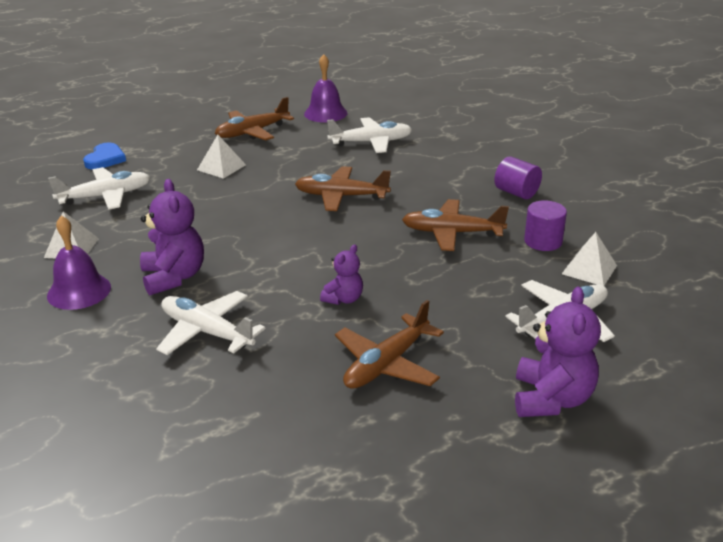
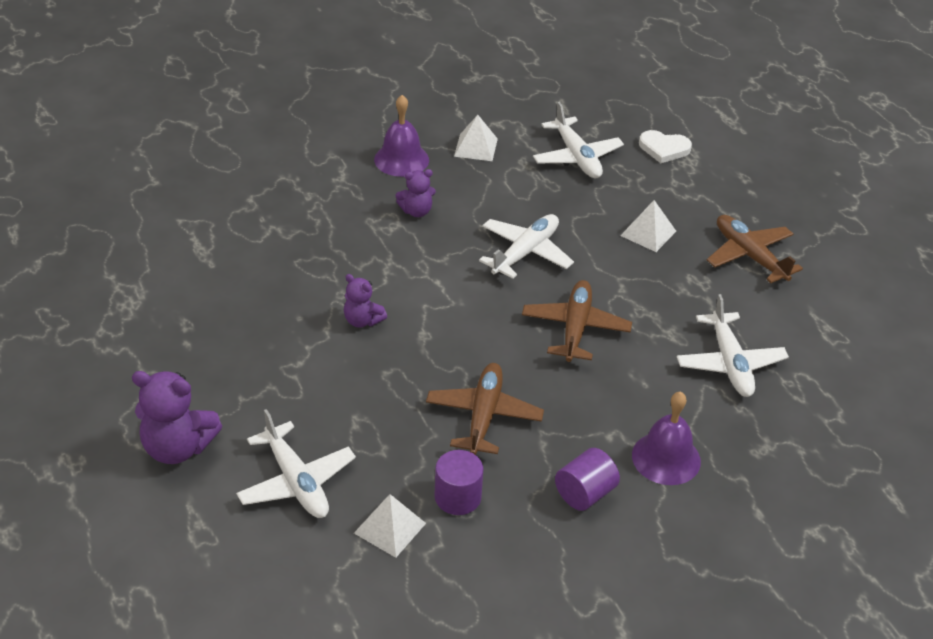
camera: 90 degrees right, 10 degrees up
(105, 159) = (664, 149): blue heart -> white heart
(174, 277) = (416, 211): purple teddy bear -> purple teddy bear, size x0.58
(206, 332) = (326, 235): white plane -> white plane (525, 253)
(325, 113) = (823, 323): purple bell -> purple bell (666, 458)
(386, 364) = (254, 343): brown plane -> none

